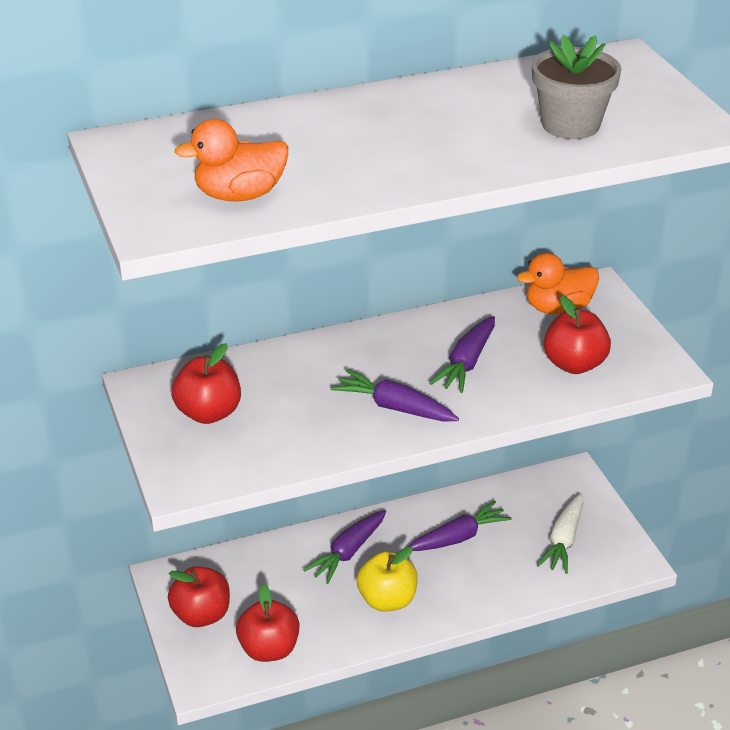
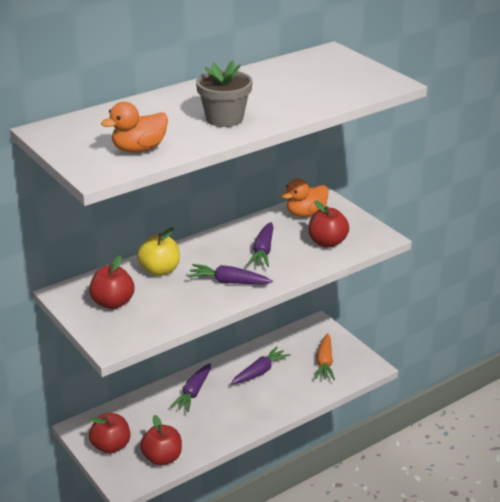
camera: 15 degrees left, 5 degrees down
(387, 600) = (228, 416): yellow apple -> yellow apple (160, 270)
(563, 540) = (324, 362): white carrot -> orange carrot
(570, 125) = (317, 90): grey flower pot -> grey flower pot (224, 118)

